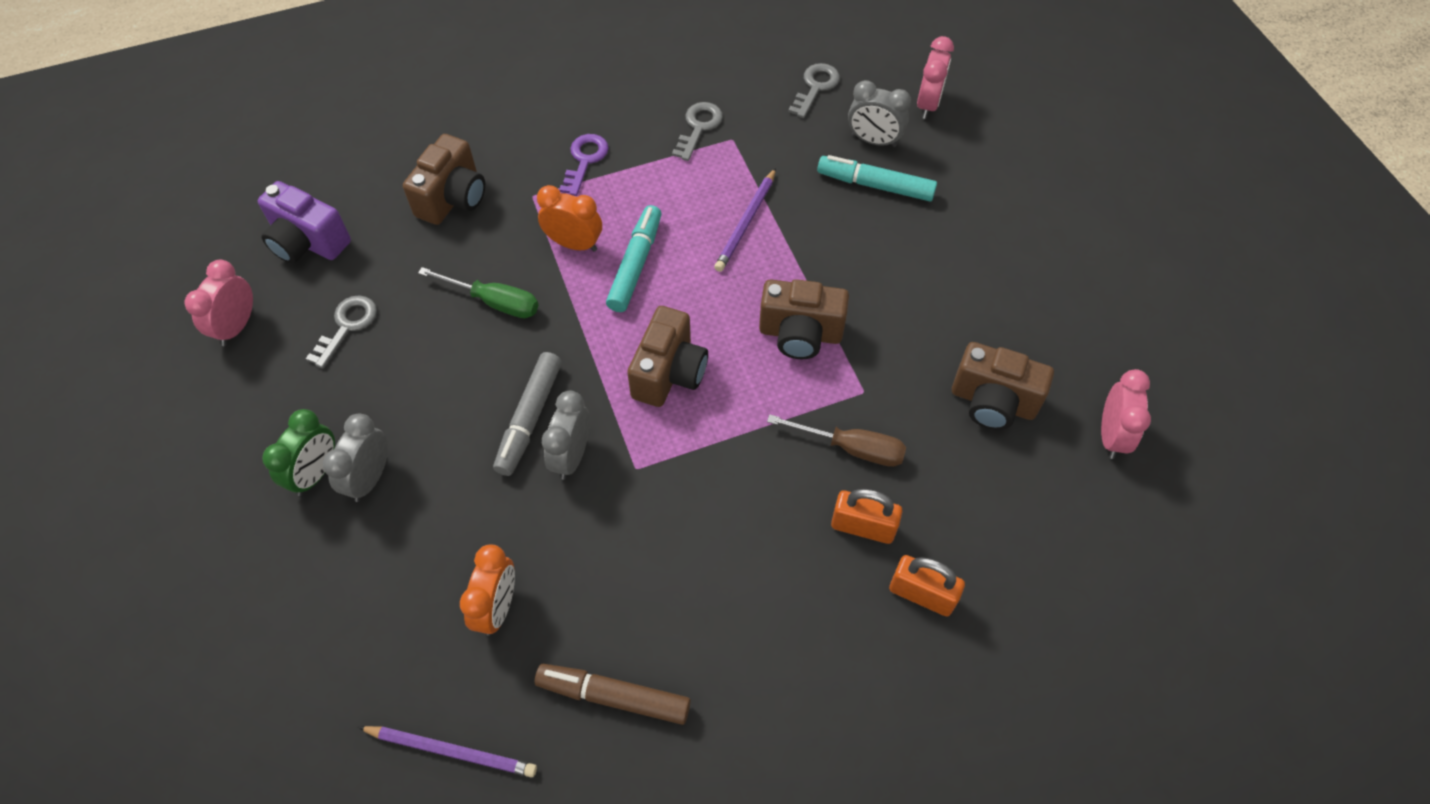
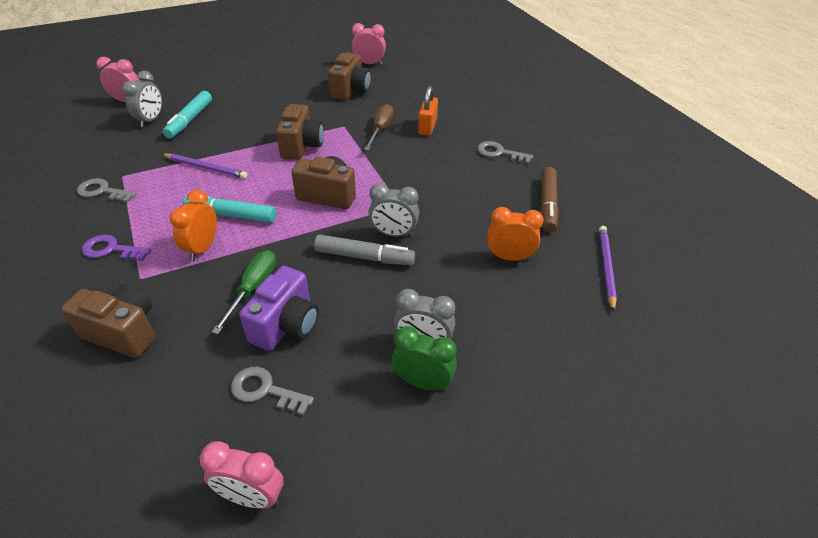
camera: 95 degrees left, 15 degrees down
(308, 242) = (144, 450): purple camera -> purple camera (286, 325)
(815, 87) = (88, 141): grey key -> grey key (499, 153)
(922, 594) = (461, 112): orange padlock -> none

